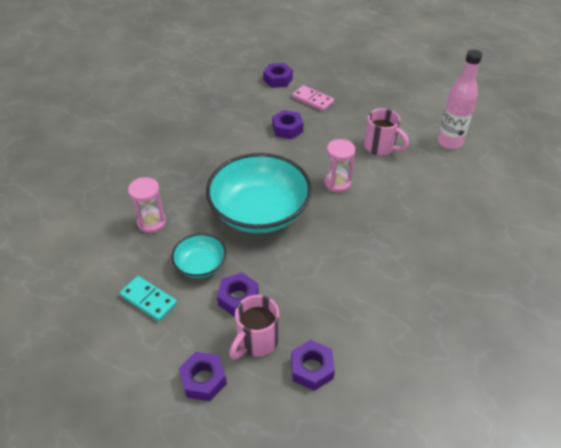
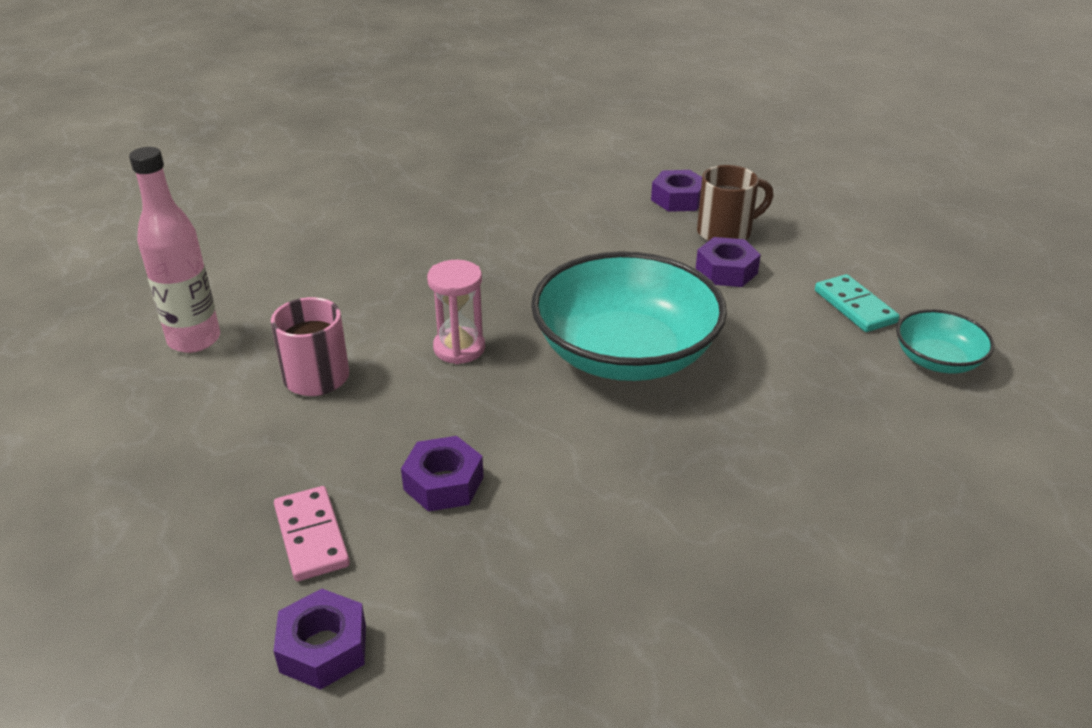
camera: 150 degrees left, 10 degrees down
(152, 222) = (824, 401): pink hourglass -> none
(200, 265) = (762, 319): turquoise bowl -> turquoise bowl (937, 360)
(203, 380) = (805, 225): purple nut -> none
(256, 341) = (726, 232): pink mug -> brown mug

